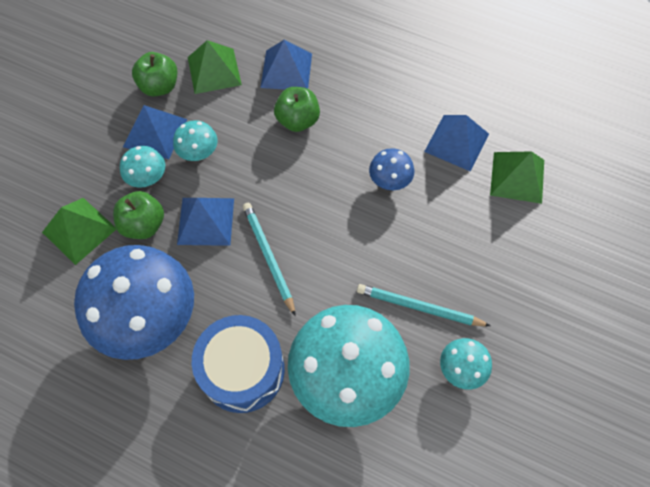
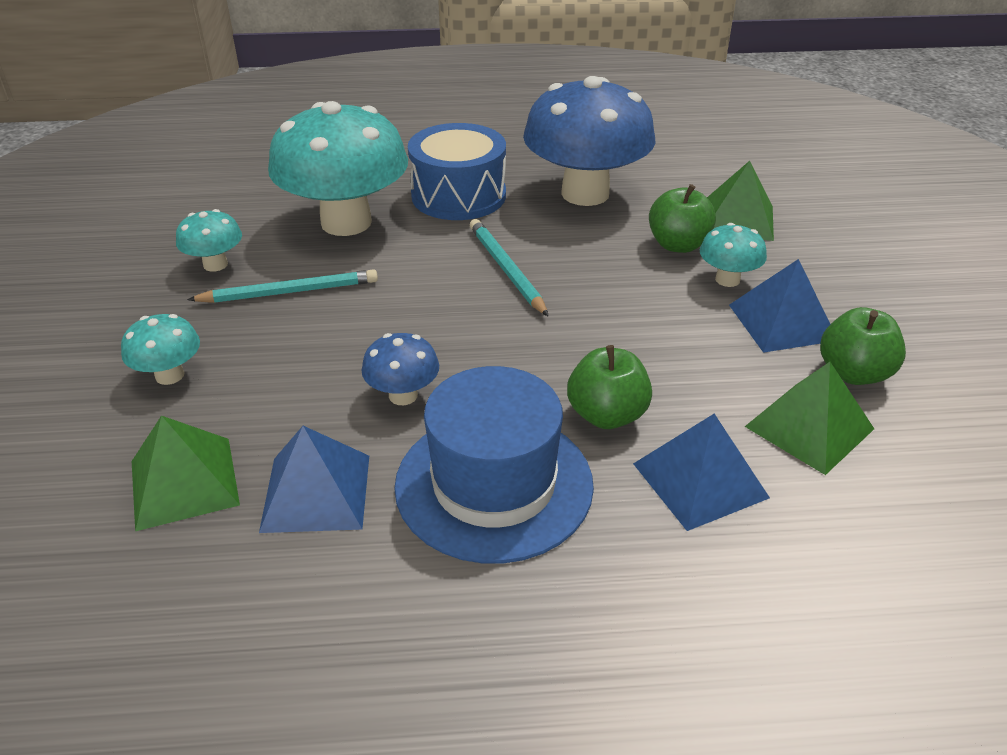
camera: 150 degrees right, 25 degrees down
(199, 153) = (699, 324): turquoise mushroom -> turquoise mushroom (170, 375)
(206, 221) = (613, 271): blue pyramid -> none
(269, 257) = (506, 269): turquoise pencil -> turquoise pencil turned 150 degrees counterclockwise
(375, 109) = (494, 484): none -> blue hat

